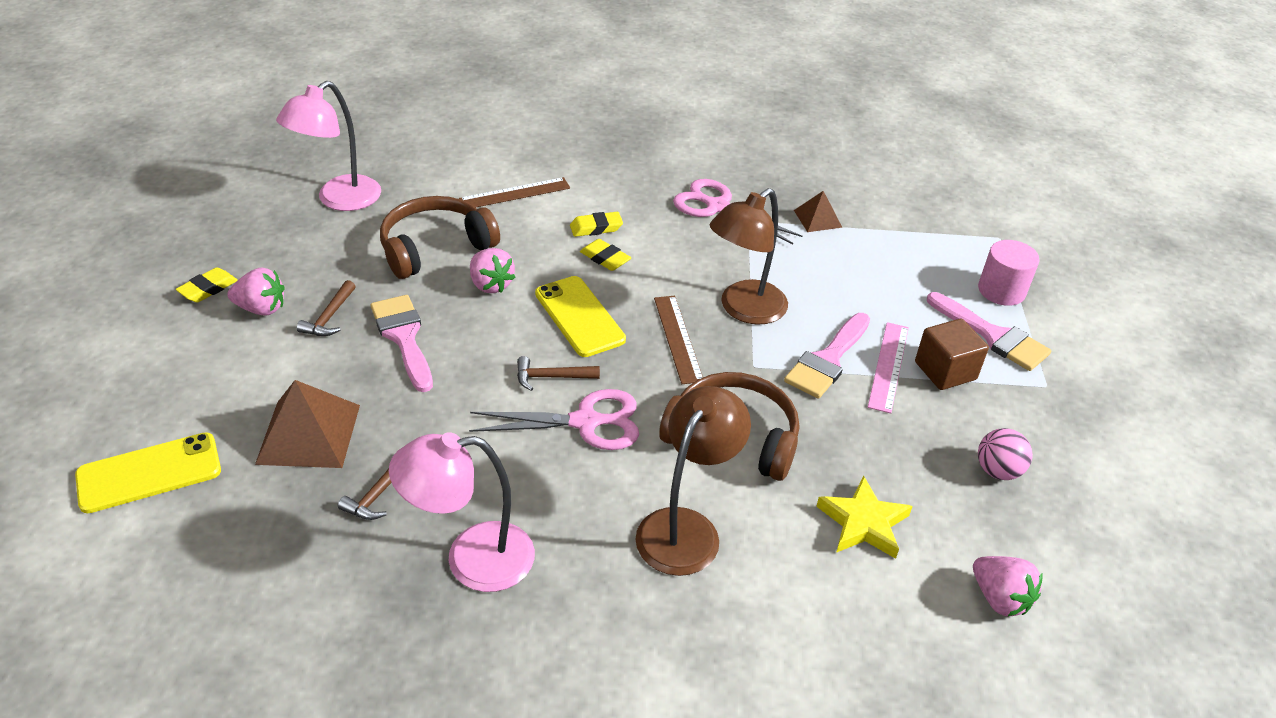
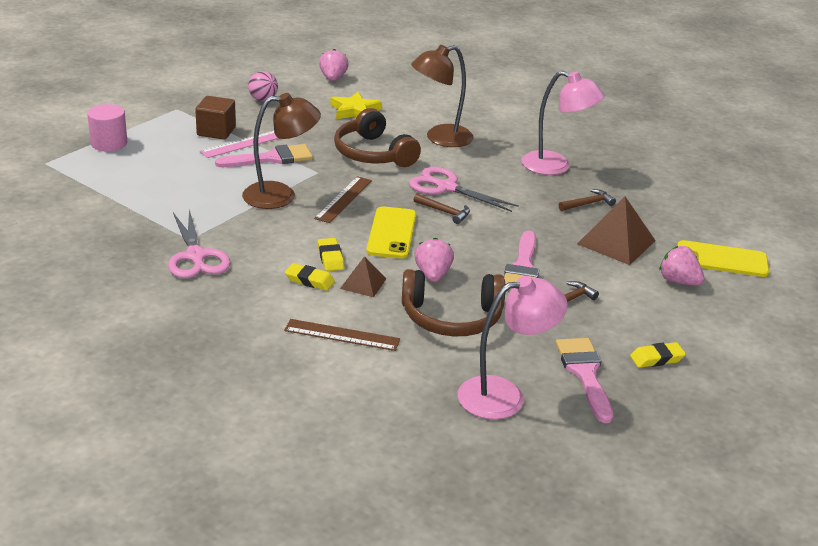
camera: 145 degrees left, 10 degrees down
(261, 308) = (618, 326): pink strawberry -> pink strawberry (678, 281)
(817, 218) = (138, 220): brown pyramid -> brown pyramid (363, 283)
(992, 335) = (160, 132): pink brush -> pink brush (585, 374)

